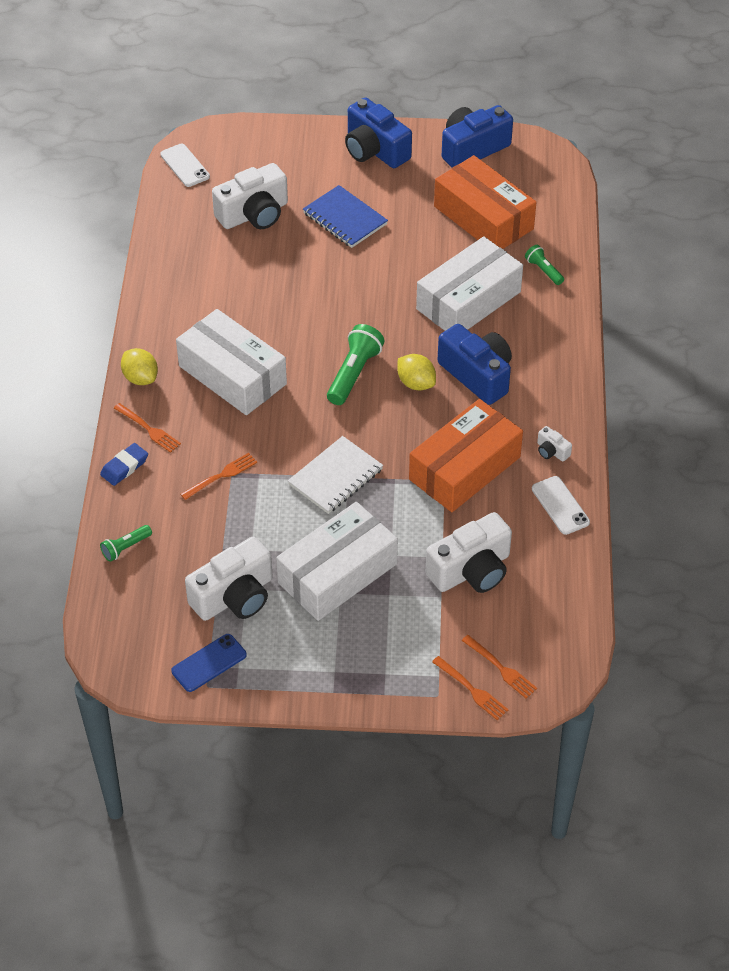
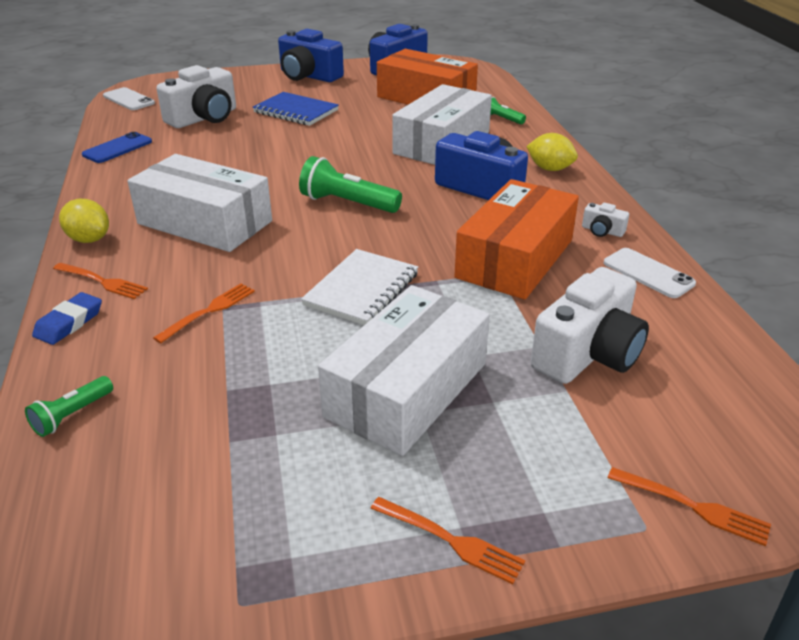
camera: 15 degrees left, 15 degrees down
(209, 663) = (235, 561): blue phone -> blue phone (117, 148)
(234, 596) = (259, 448): white camera -> none
(354, 373) = (347, 203): green flashlight -> green flashlight turned 75 degrees counterclockwise
(416, 383) = (420, 201): yellow lemon -> yellow lemon (550, 169)
(500, 668) = (713, 465): orange fork -> orange fork (450, 540)

